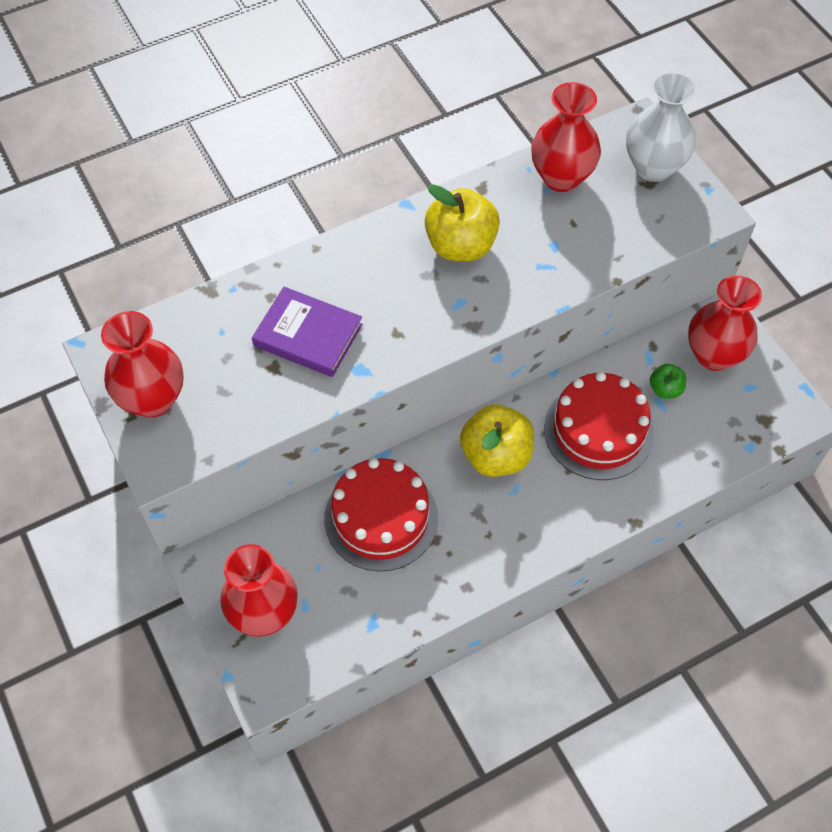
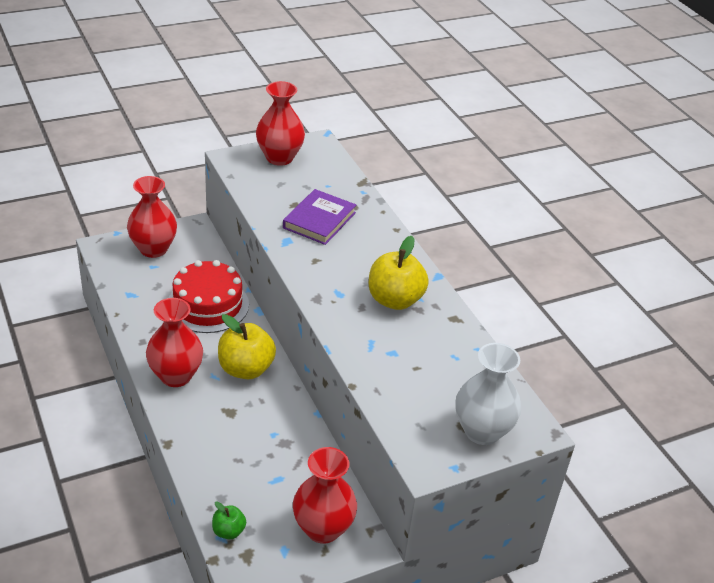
camera: 90 degrees right, 20 degrees down
(561, 177) = (467, 367): red vase -> red vase (176, 376)
(598, 431) = (256, 433): red cake -> none
(665, 389) = (290, 485): green apple -> green apple (228, 531)

